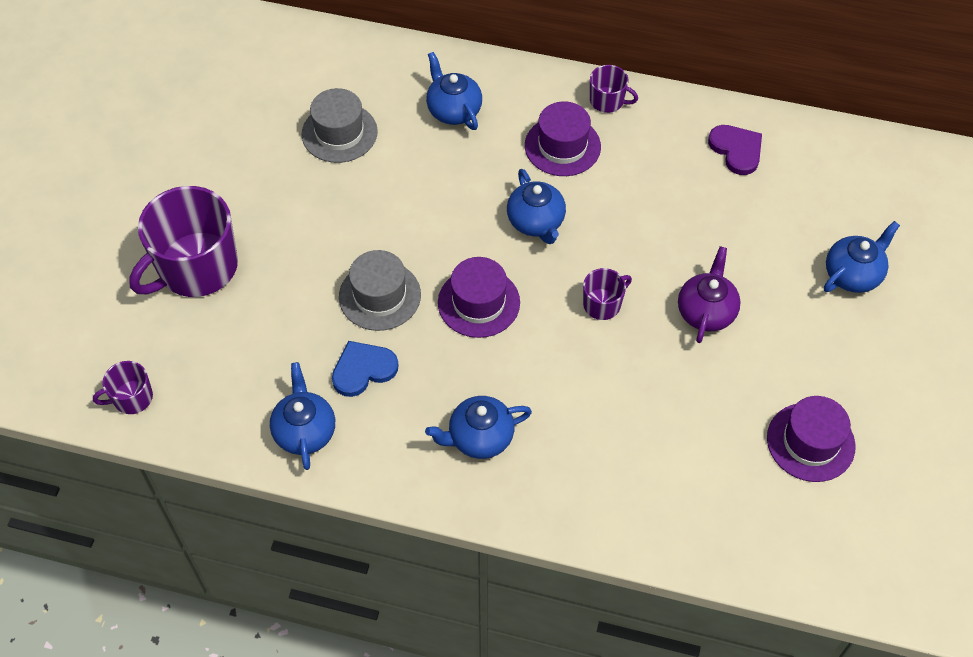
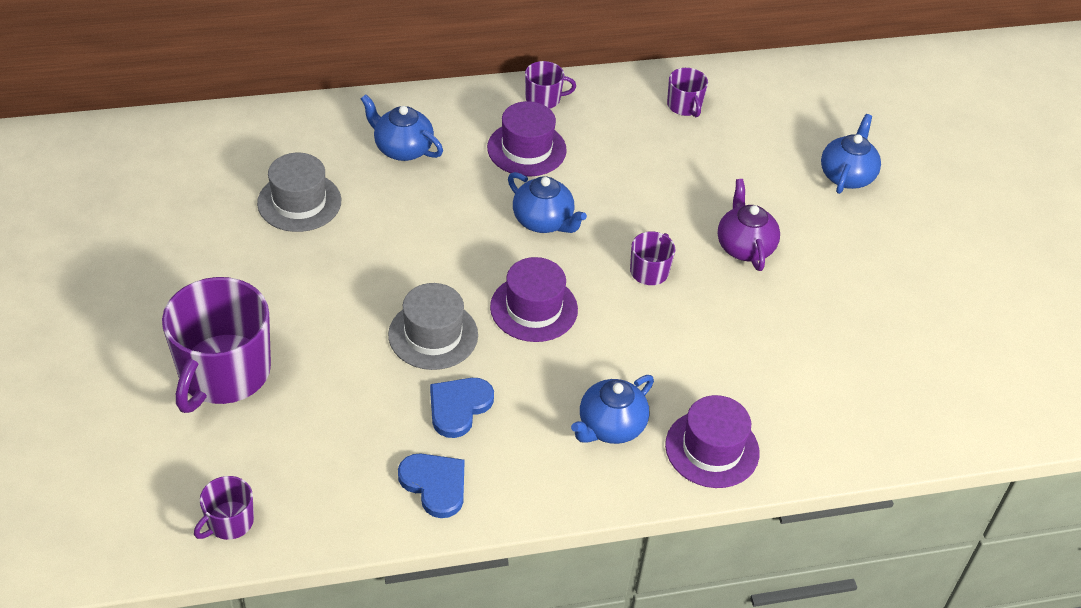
camera: 30 degrees left, 10 degrees down
(305, 431) = (435, 485): blue teapot -> blue heart
(736, 150) = (684, 106): purple heart -> purple mug
(810, 442) = (900, 322): purple hat -> purple hat (712, 449)

